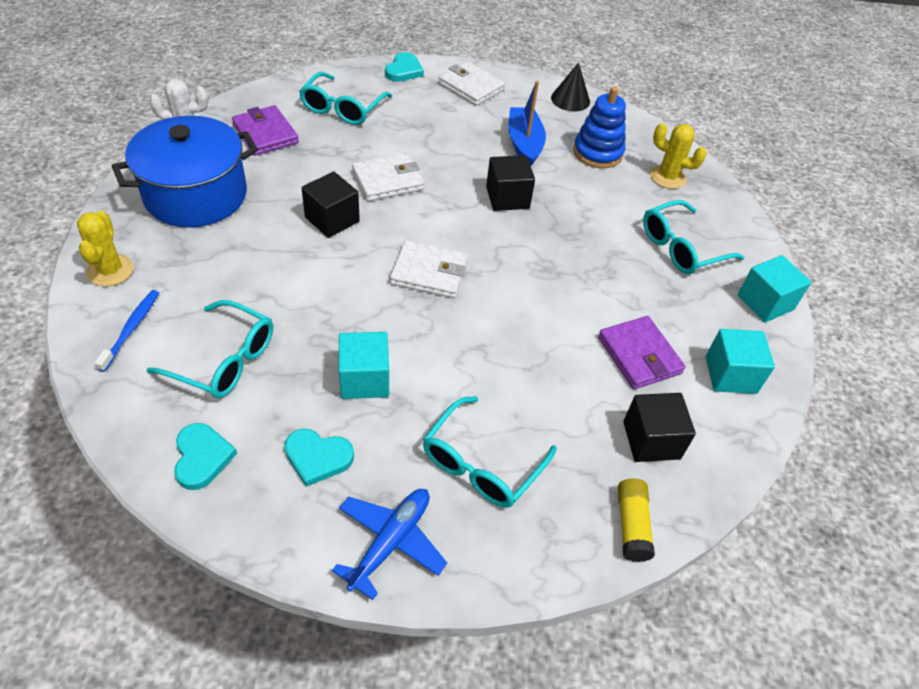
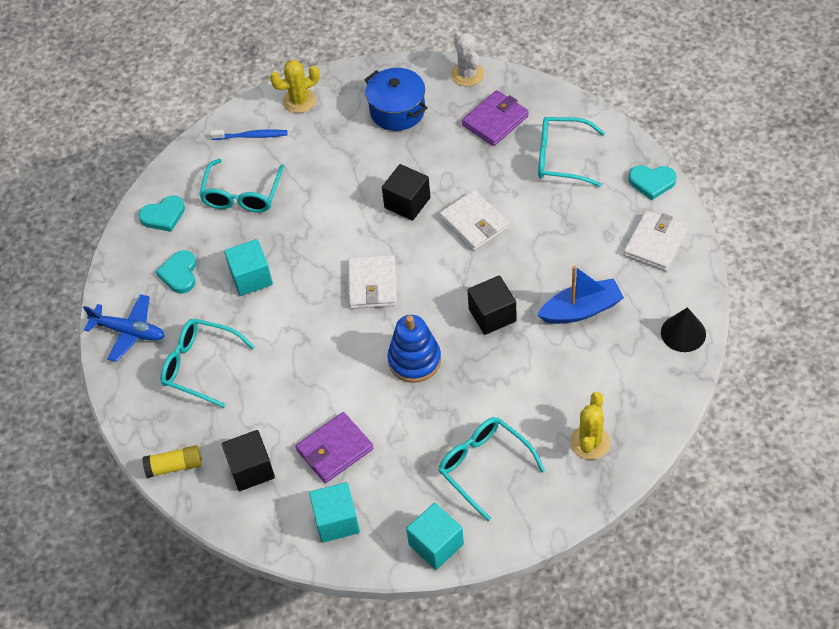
camera: 85 degrees right, 5 degrees up
(196, 195) = (397, 110): blue pot -> blue pot, size x0.66
(597, 153) = (599, 374): blue stacking toy -> blue stacking toy (414, 360)

